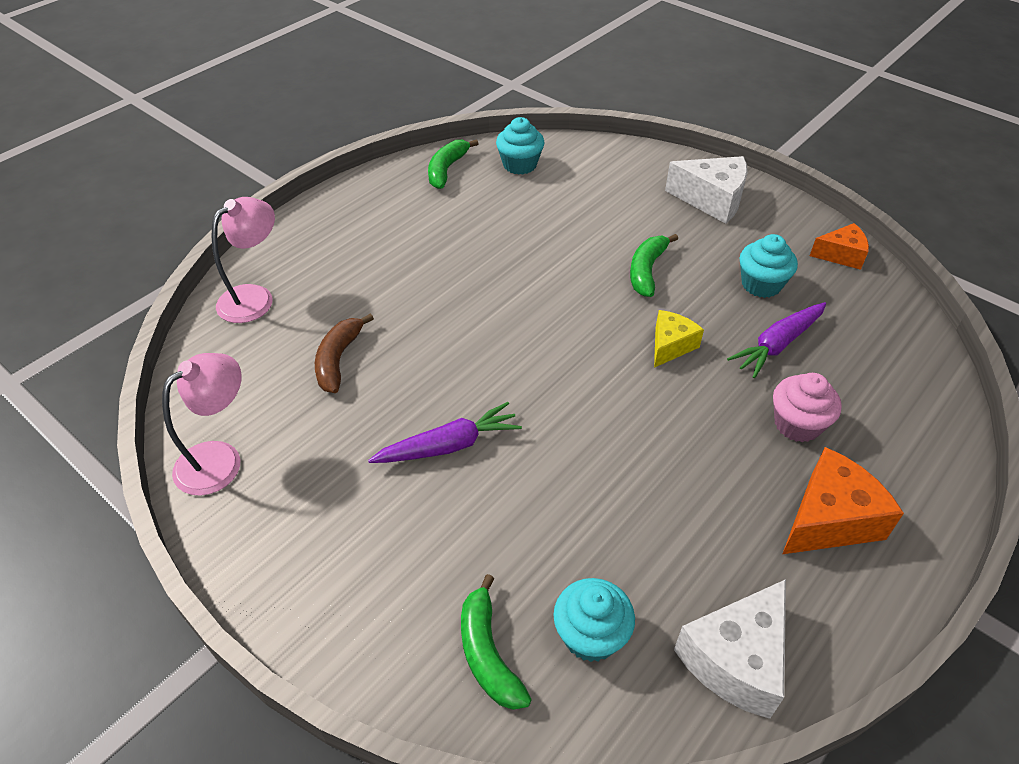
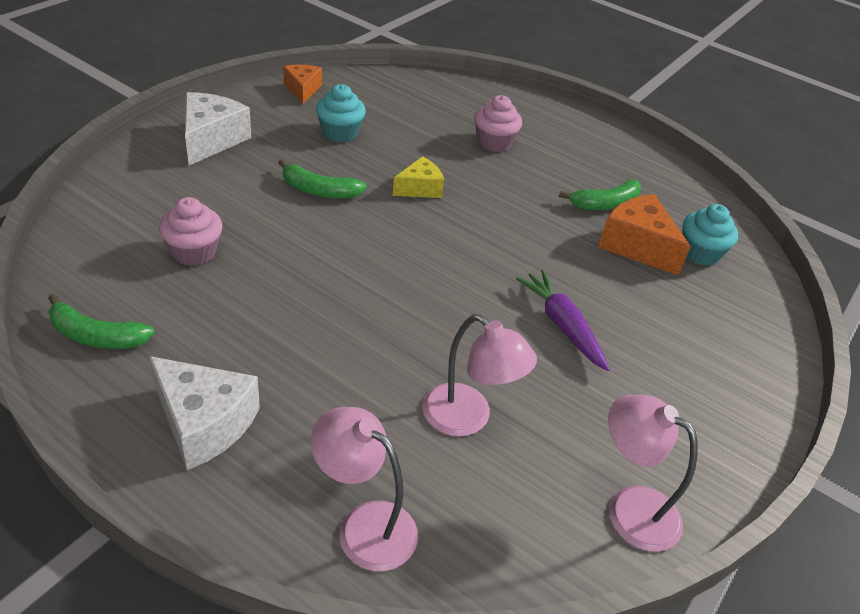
camera: 100 degrees left, 5 degrees down
(338, 359) = (468, 418): brown banana -> pink lamp
(488, 653) = (736, 302): green banana -> green banana (604, 203)
(520, 165) = (105, 267): turquoise cupcake -> none
(542, 203) = (194, 252): none -> pink cupcake
(670, 346) = (420, 188): yellow cheese -> yellow cheese turned 120 degrees clockwise
(736, 659) = (687, 196): white cheese -> white cheese (204, 423)
(777, 345) = (413, 137): purple carrot -> none
(829, 519) = (572, 145): orange cheese -> orange cheese (637, 246)

